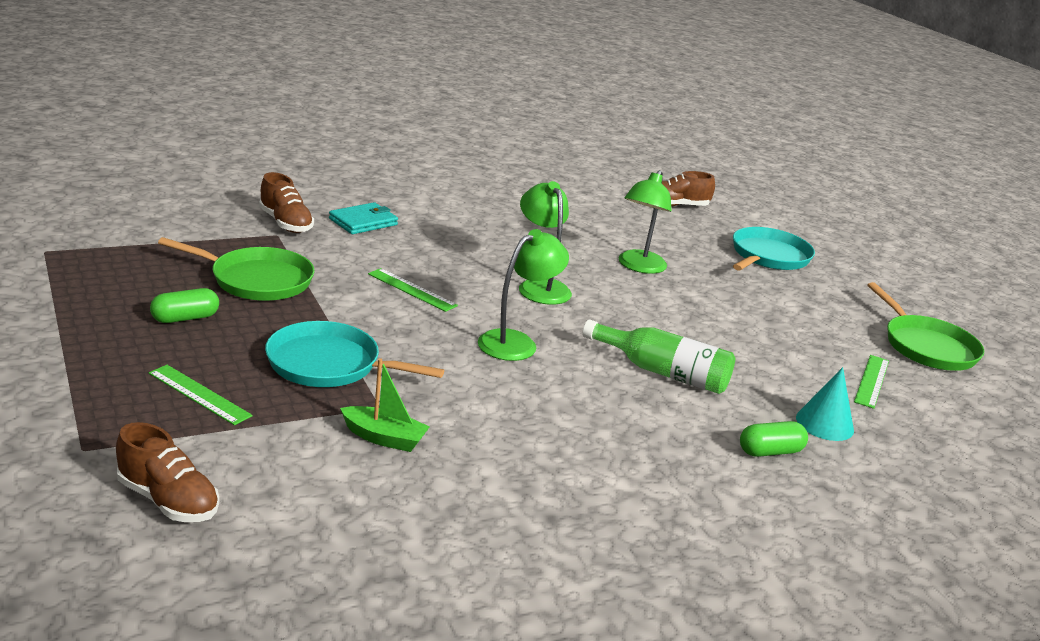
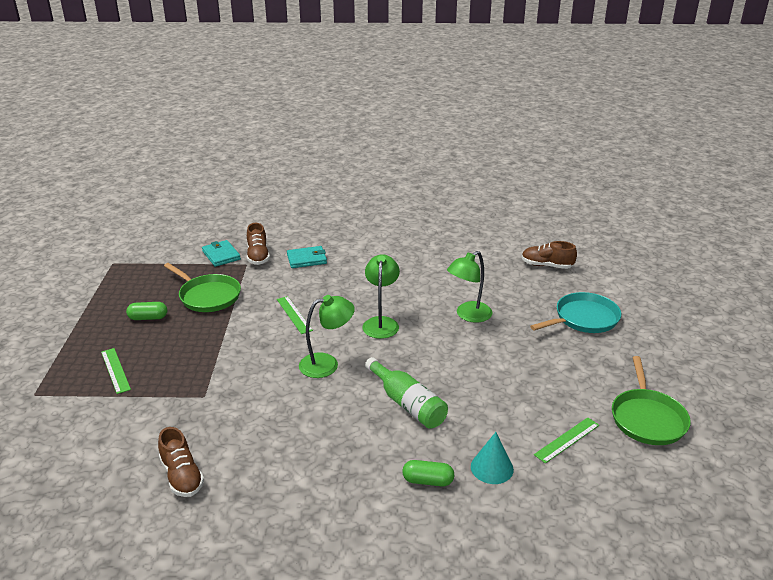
camera: 30 degrees right, 5 degrees up
(168, 500) = (48, 435): brown shoe -> brown shoe (182, 476)
(225, 227) = (221, 255): none -> turquoise wallet
(328, 364) = (199, 362): turquoise pan -> none
(384, 438) = (188, 418): green boat -> none

